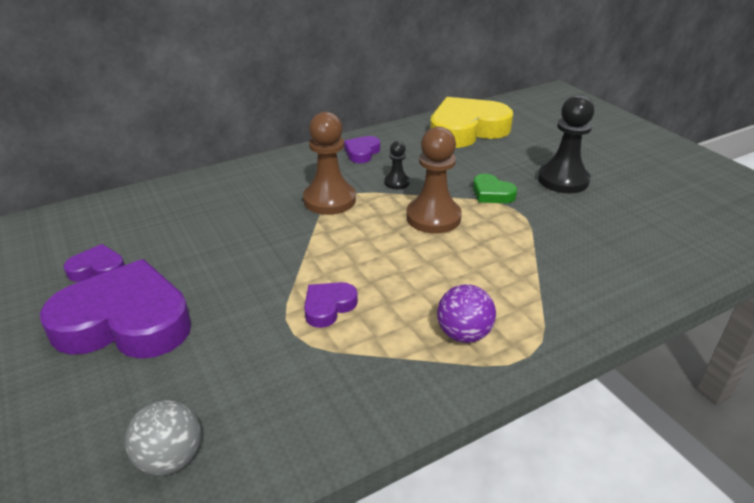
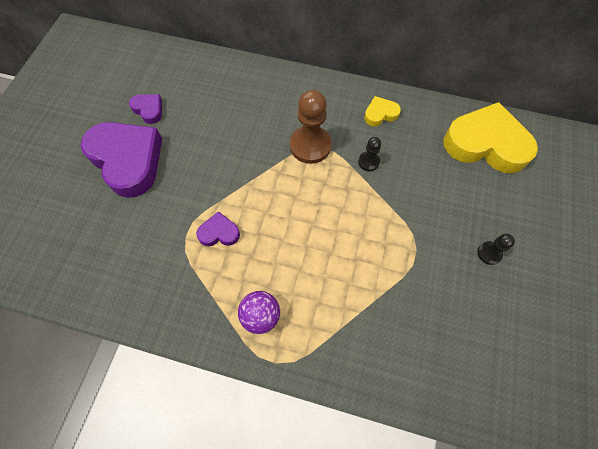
camera: 45 degrees right, 30 degrees up
(170, 458) = (74, 262): grey ball -> none
(362, 152) = (380, 114): purple heart -> yellow heart
(433, 217) = (353, 213): brown pawn -> none
(492, 193) = (418, 223): green heart -> none
(563, 180) = (489, 253): black pawn -> black pawn, size x0.51

